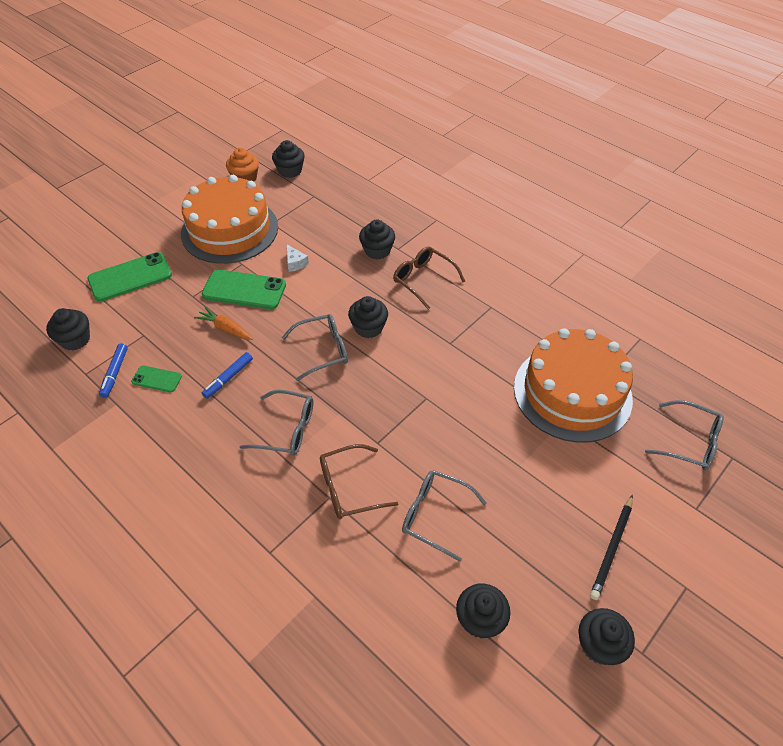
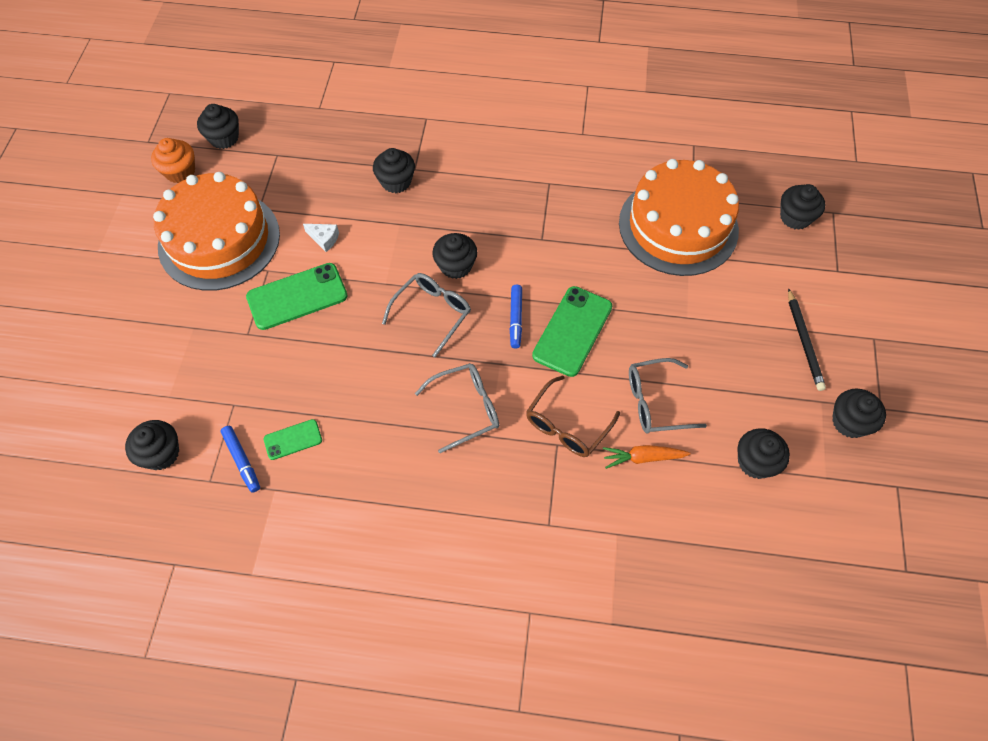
camera: 35 degrees left, 10 degrees up
(130, 277) = (156, 352): green phone -> green phone (572, 331)
(225, 328) = (315, 347): orange carrot -> orange carrot (643, 458)
(228, 378) = (365, 395): blue marker -> blue marker (515, 319)
(423, 280) = (466, 189): brown glasses -> none
(690, 442) = (795, 217): grey glasses -> black cupcake

